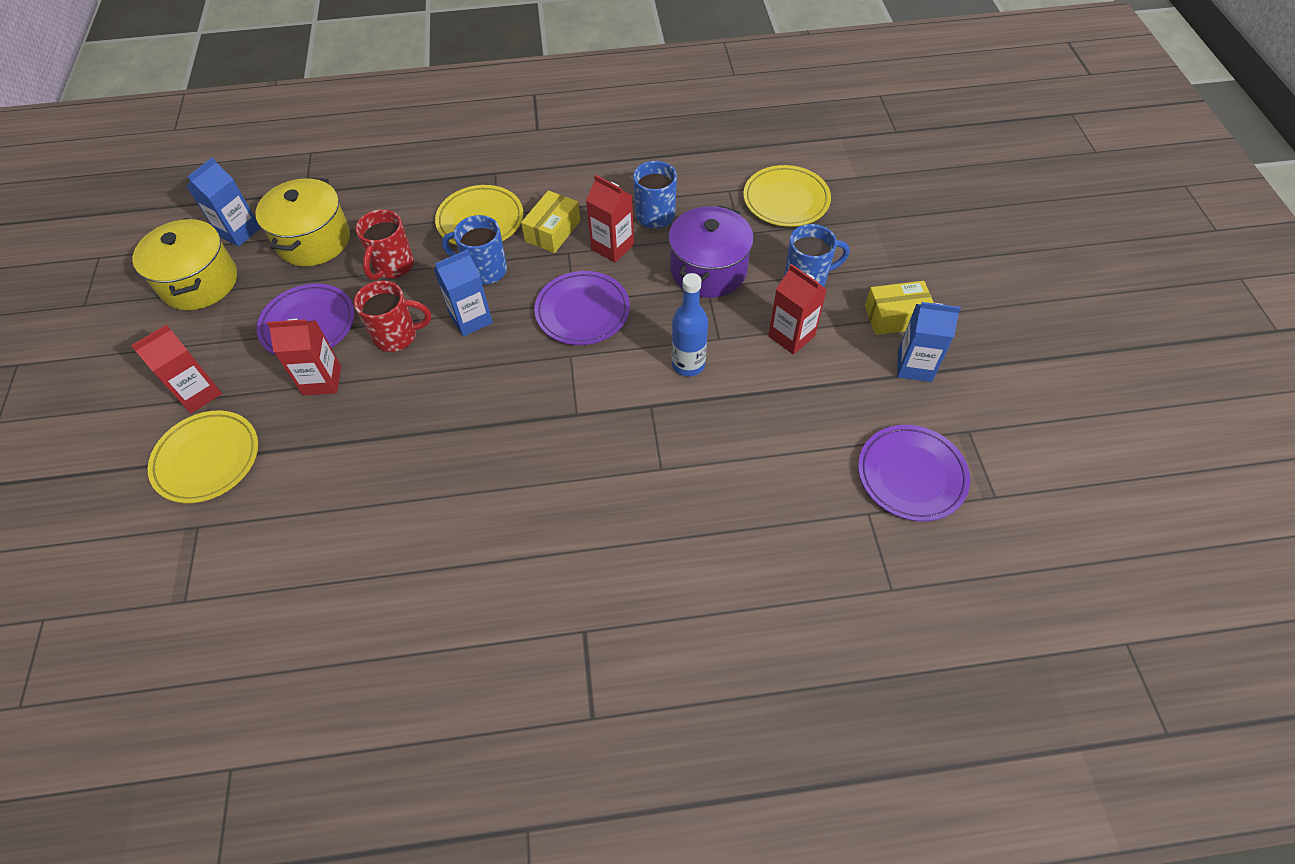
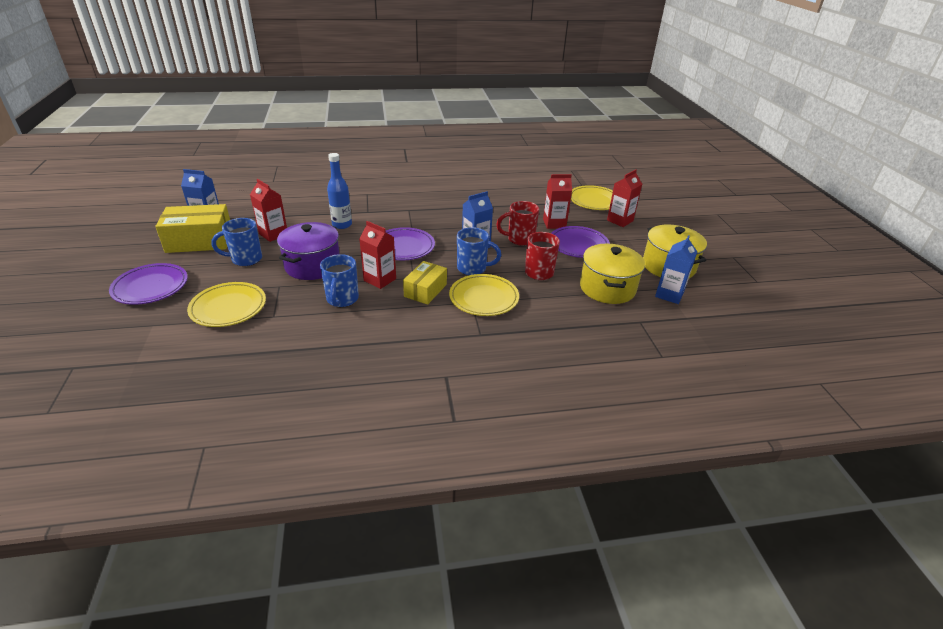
camera: 175 degrees right, 20 degrees down
(896, 317) = (199, 241): yellow box -> yellow box, size x1.60
(911, 475) = (243, 189): purple plate -> purple plate (150, 287)

